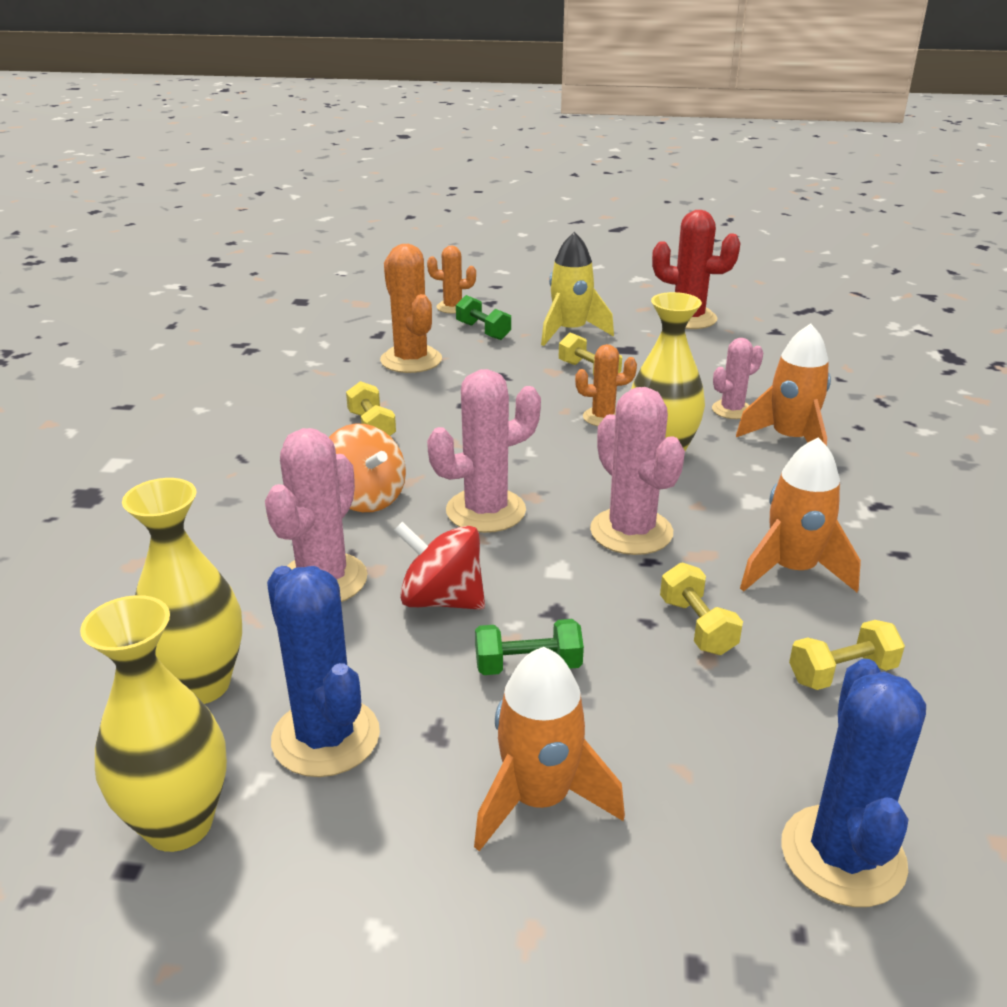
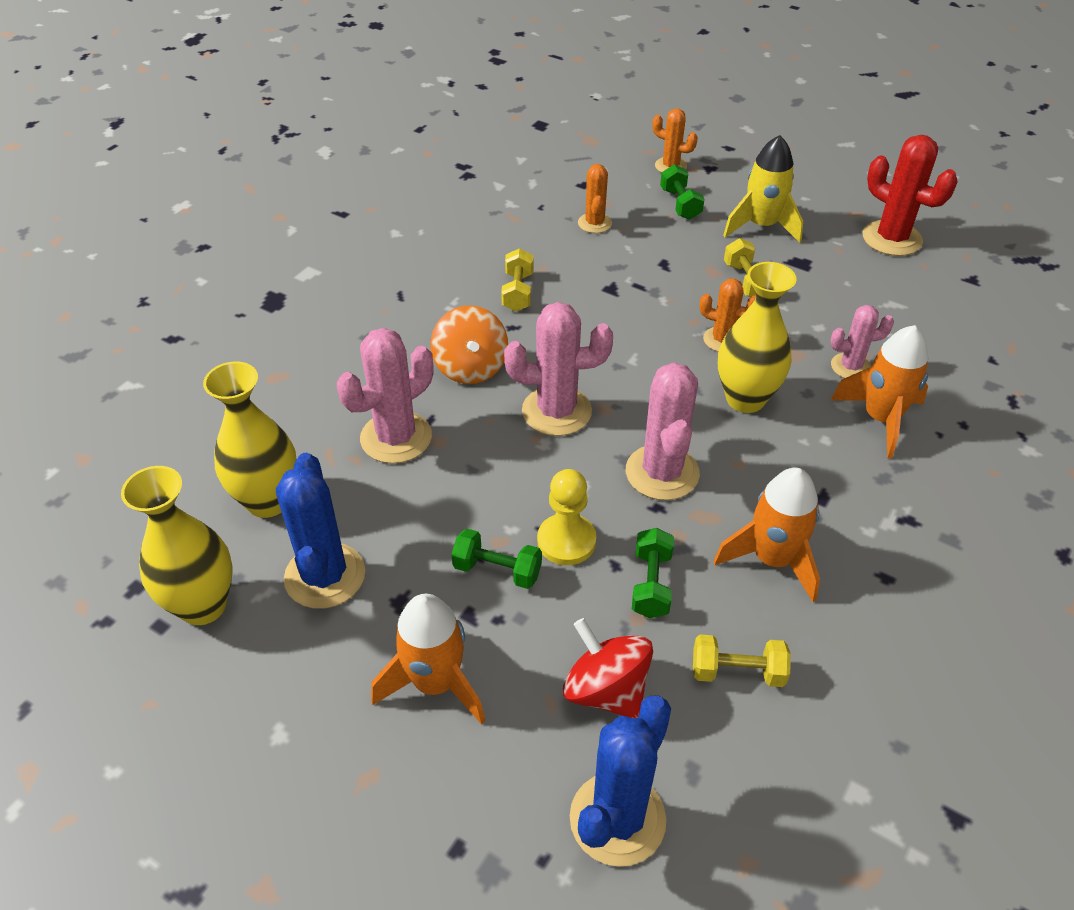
camera: 25 degrees right, 15 degrees up
(411, 360) = (594, 223): orange cactus -> orange cactus, size x0.59
(442, 600) = (471, 487): red spinning top -> red spinning top (606, 690)
(582, 616) = (566, 541): none -> yellow pawn
(697, 626) = (651, 584): yellow dumbbell -> green dumbbell

